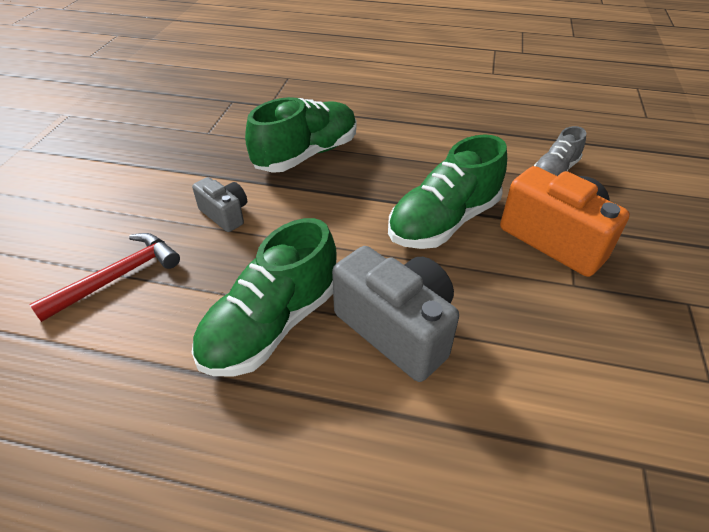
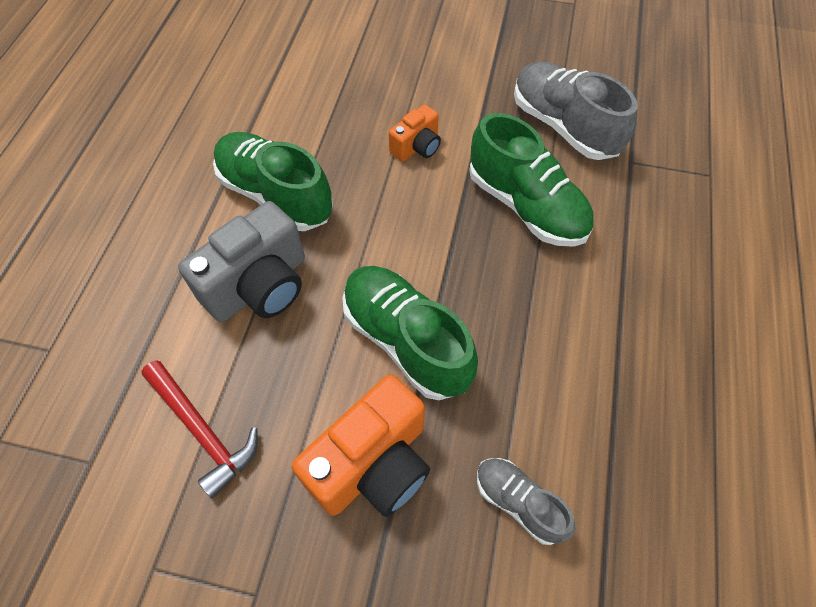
camera: 90 degrees right, 15 degrees up
(118, 277) = (338, 91): red hammer -> red hammer (202, 430)
(223, 131) = (563, 126): none -> grey shoe
(225, 214) = (417, 147): grey camera -> orange camera

